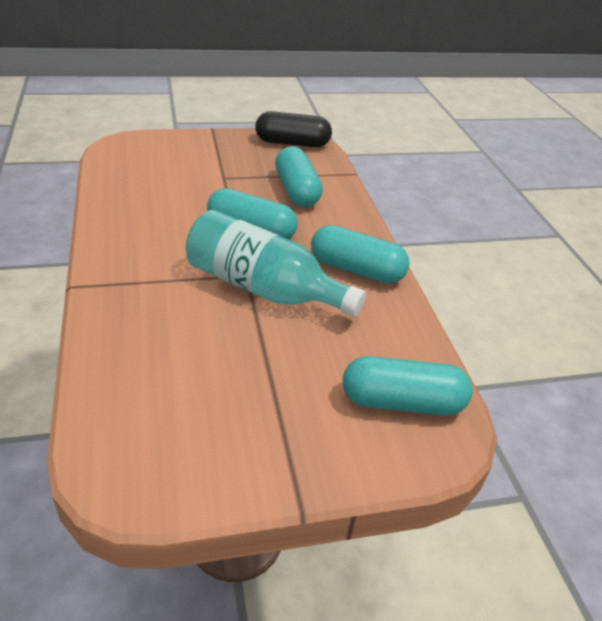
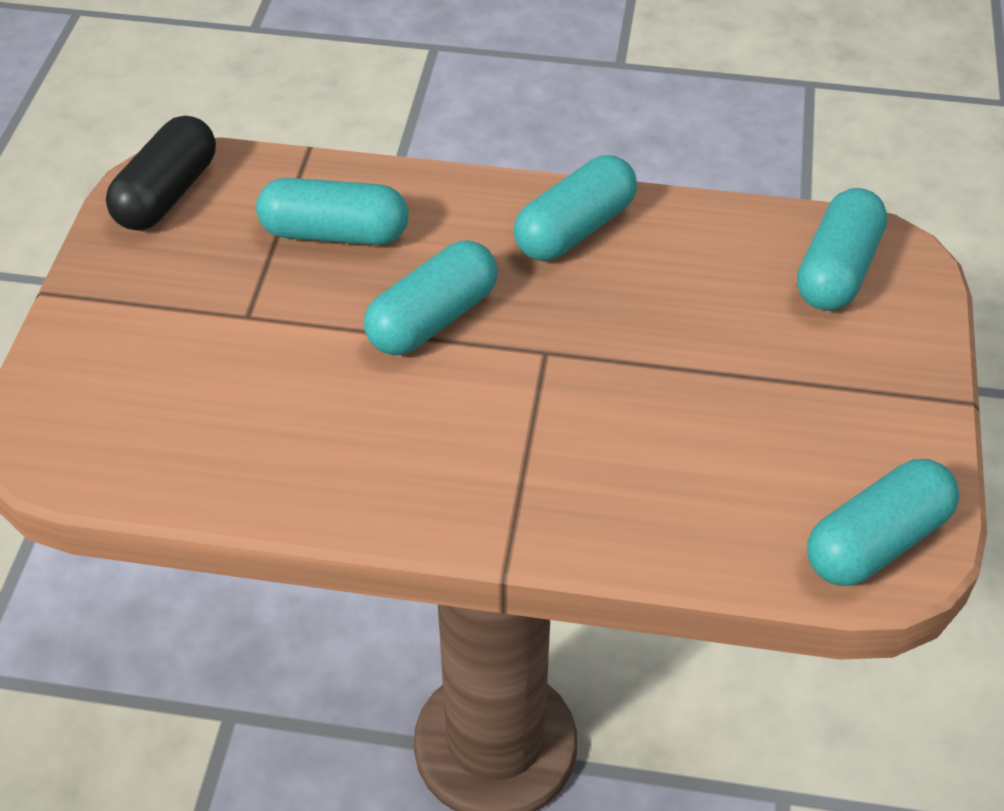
camera: 65 degrees left, 10 degrees up
(129, 460) = (876, 541): none -> turquoise capsule
(263, 288) = (586, 340): turquoise bottle -> none

